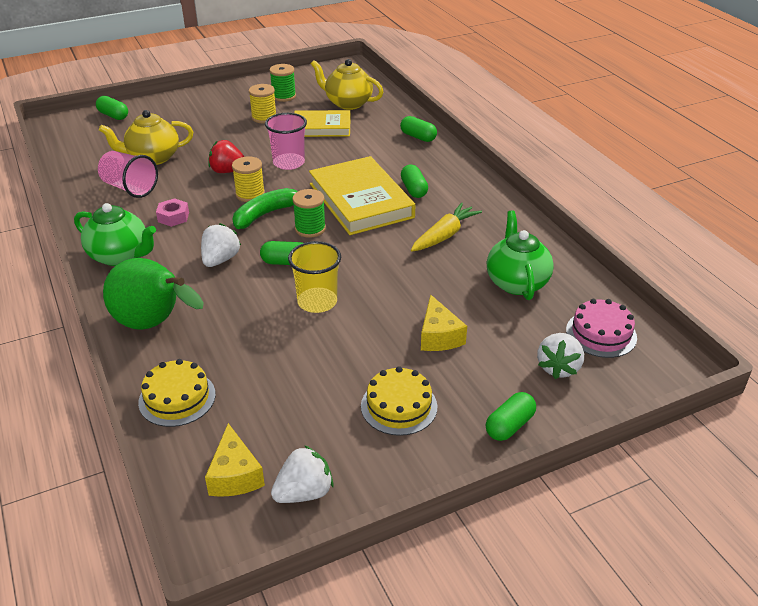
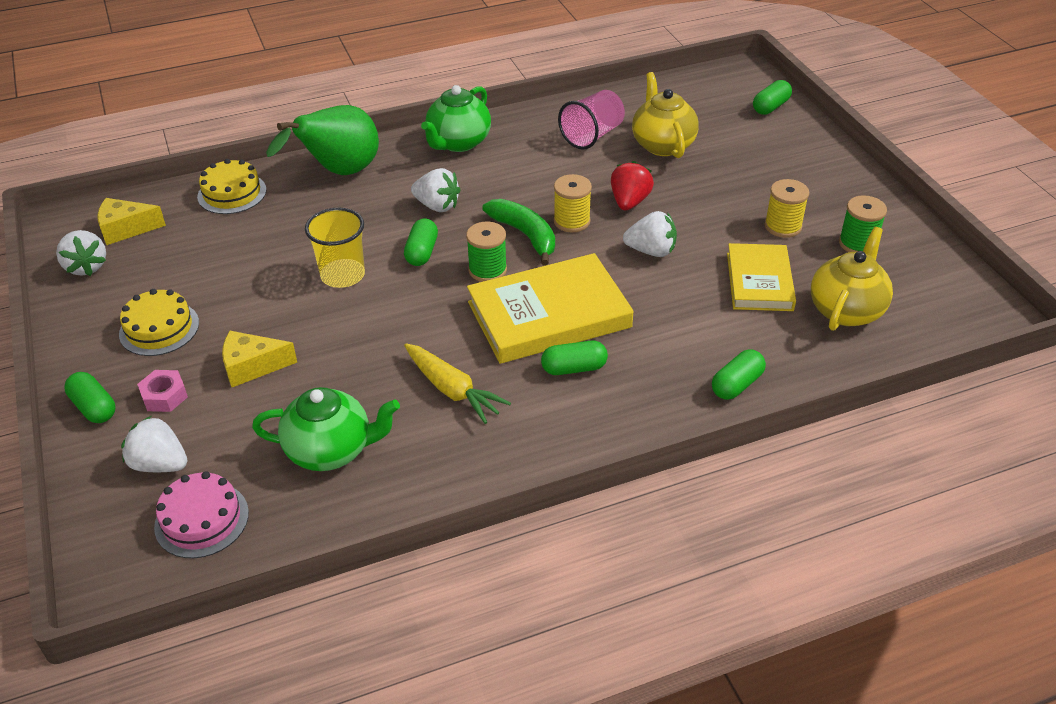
camera: 95 degrees right, 5 degrees up
(173, 217) = (527, 169): pink nut -> pink nut (164, 396)
(289, 163) = (651, 251): pink cup -> white strawberry

